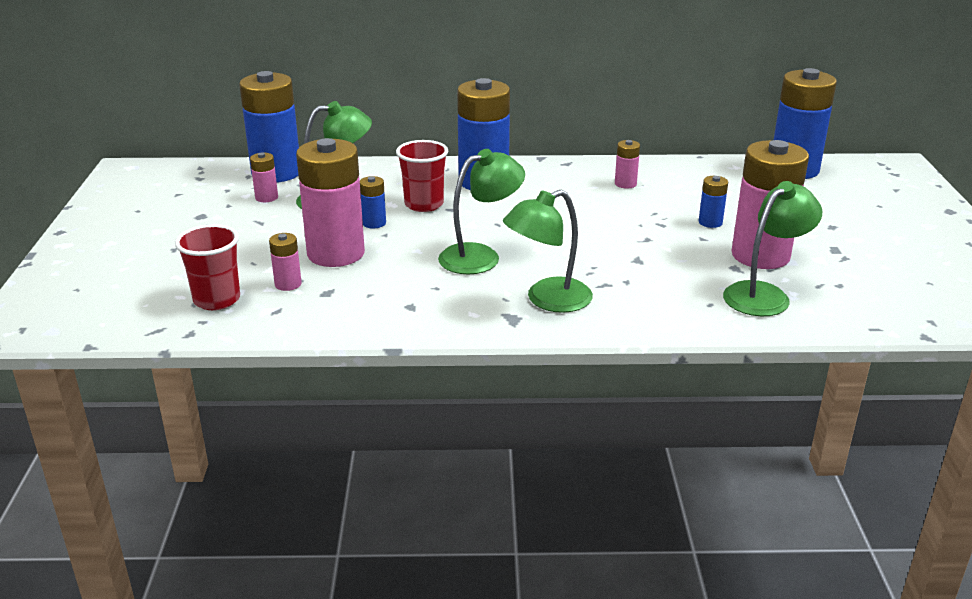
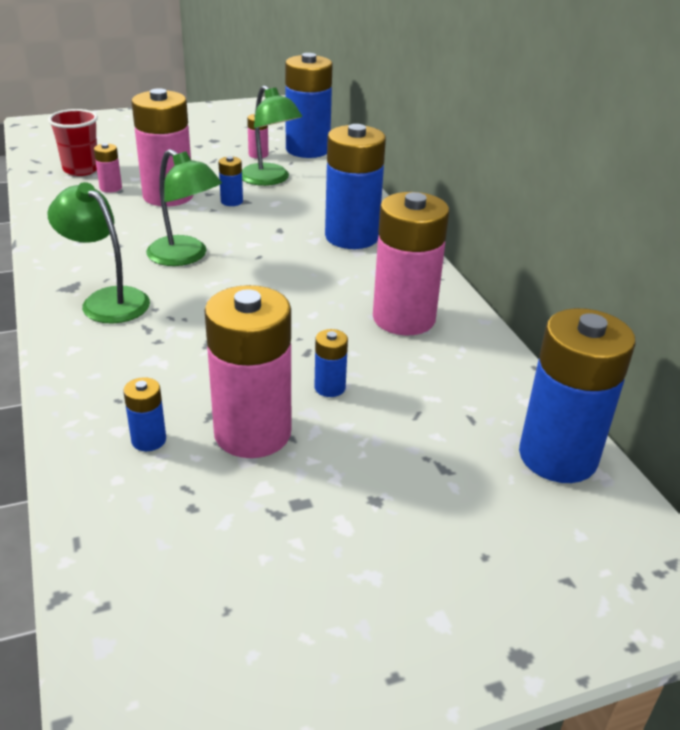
camera: 70 degrees right, 5 degrees up
(424, 204) = (281, 216): red cup -> none
(625, 184) = (404, 318): pink battery -> pink battery, size x2.28
(764, 294) = (149, 440): green lamp -> blue battery

